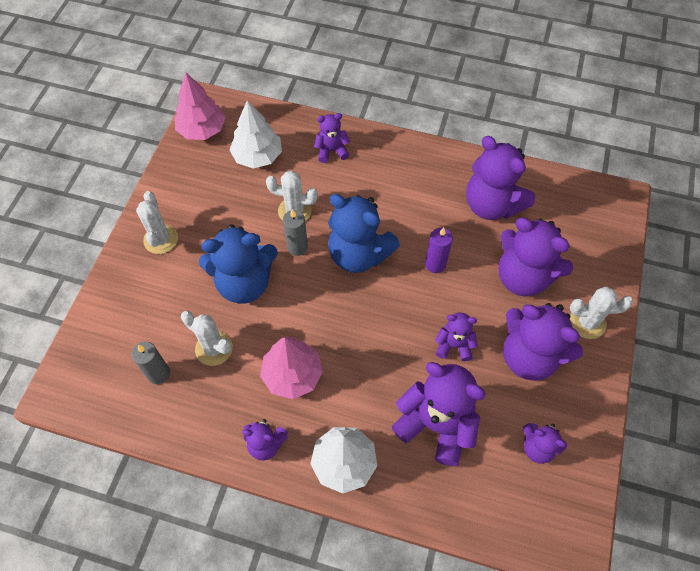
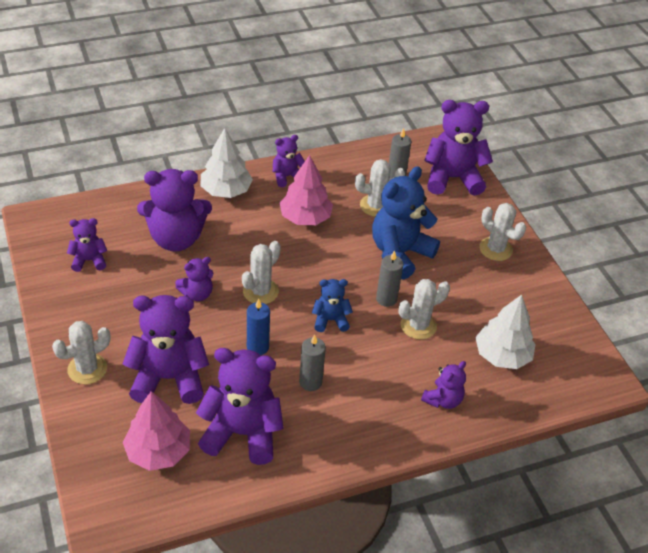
camera: 140 degrees right, 15 degrees down
(202, 130) = (577, 351): pink tree -> pink tree (158, 451)
(359, 254) = (330, 320): blue teddy bear -> blue teddy bear, size x0.52
(396, 315) = (260, 291): none -> white cactus
(415, 214) = (310, 382): none -> grey candle
(435, 264) = (257, 347): purple candle -> blue candle
(529, 356) = (128, 316): purple teddy bear -> purple teddy bear (452, 178)

